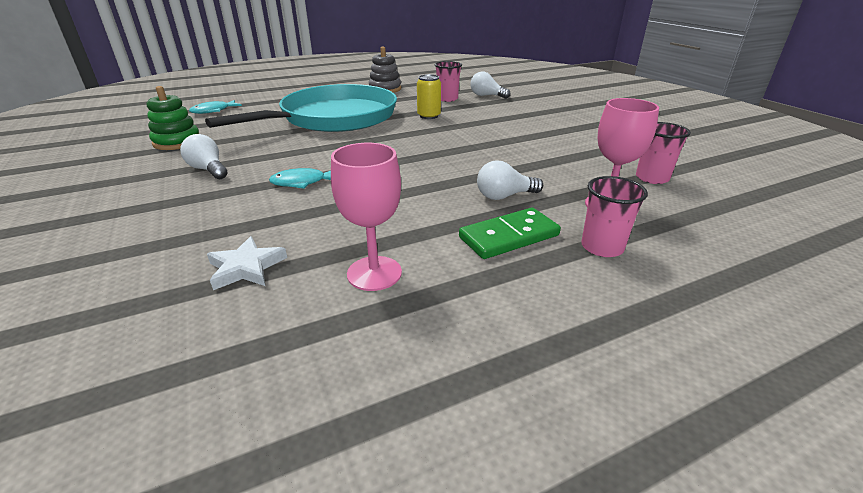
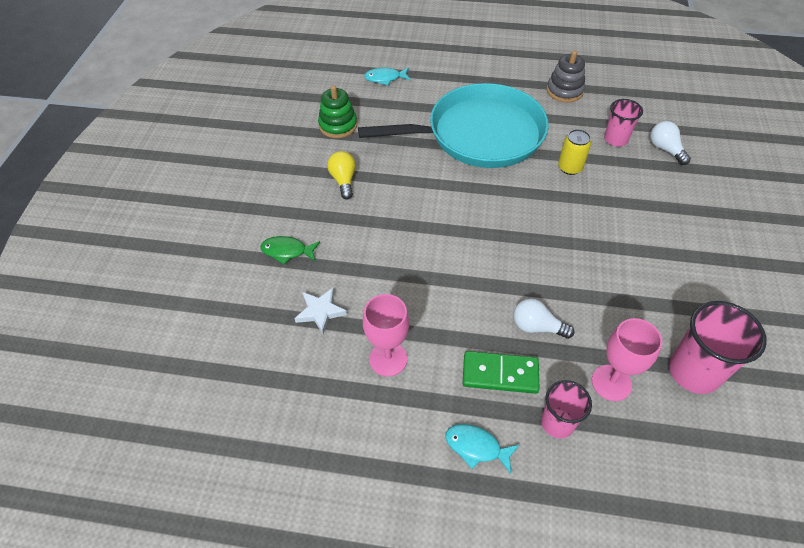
camera: 35 degrees right, 20 degrees up
(161, 235) = (287, 251): none -> green fish
(208, 170) = (343, 180): white light bulb -> yellow light bulb
(302, 182) = (399, 231): turquoise fish -> turquoise fish (476, 447)
(652, 178) = (694, 372): pink cup -> pink cup, size x1.59

